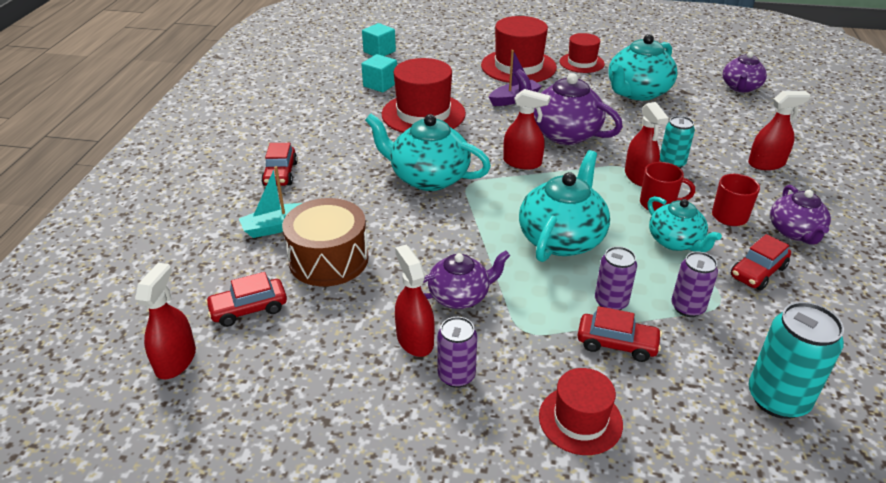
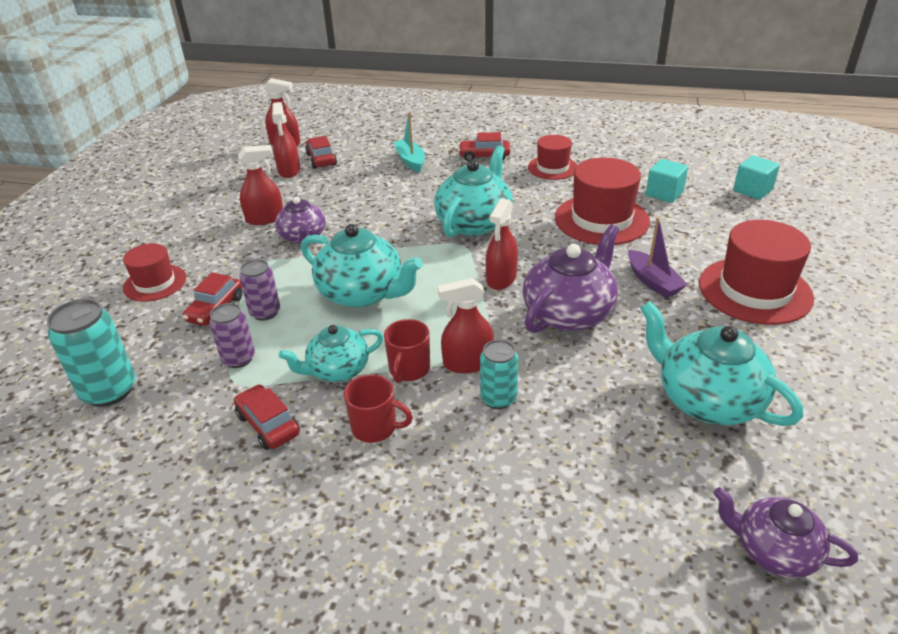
camera: 95 degrees right, 0 degrees up
(328, 259) = (365, 182): brown drum -> none
(456, 375) = (223, 234): purple can -> none
(581, 63) = (796, 352): red hat -> red hat (552, 168)
(766, 163) = (496, 505): red spray bottle -> red spray bottle (289, 170)
(795, 232) = (328, 484): purple teapot -> none

